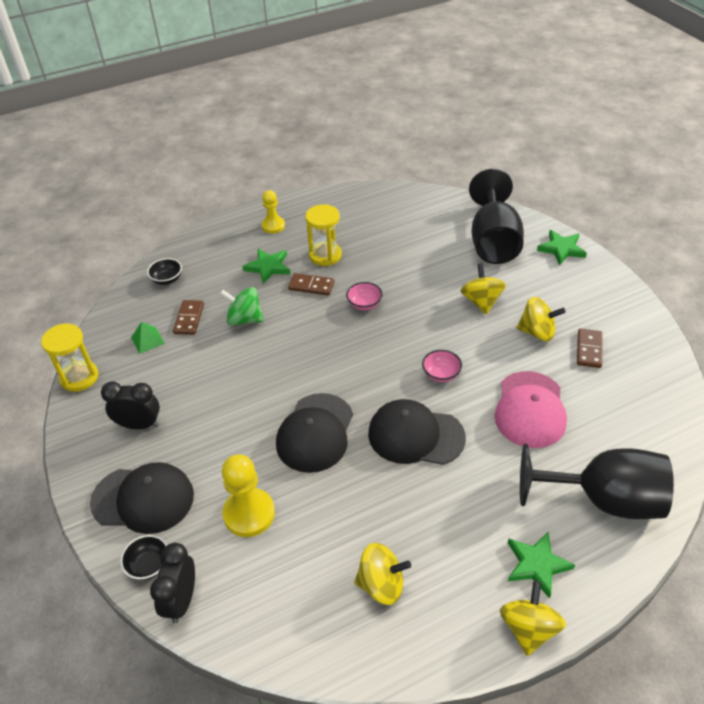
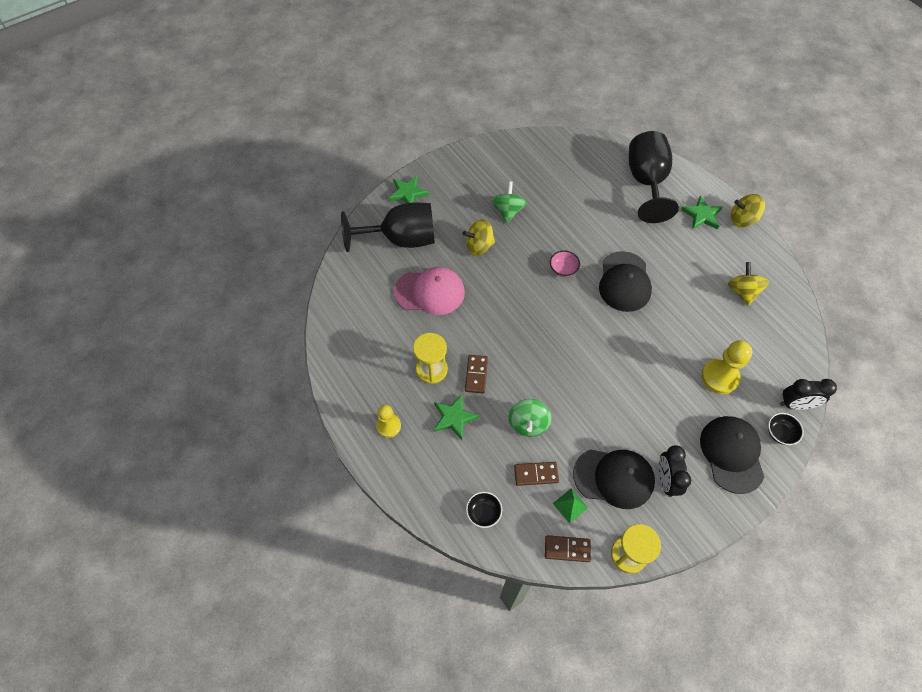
camera: 100 degrees left, 15 degrees up
(315, 433) = (639, 346): black cap -> black cap (614, 478)
(364, 304) = (494, 329): pink bowl -> none
(530, 409) = (584, 216): pink cap -> pink cap (430, 292)
(537, 332) = (508, 211): yellow spinning top -> green spinning top
(589, 350) = (520, 182): brown domino -> brown domino (567, 549)

